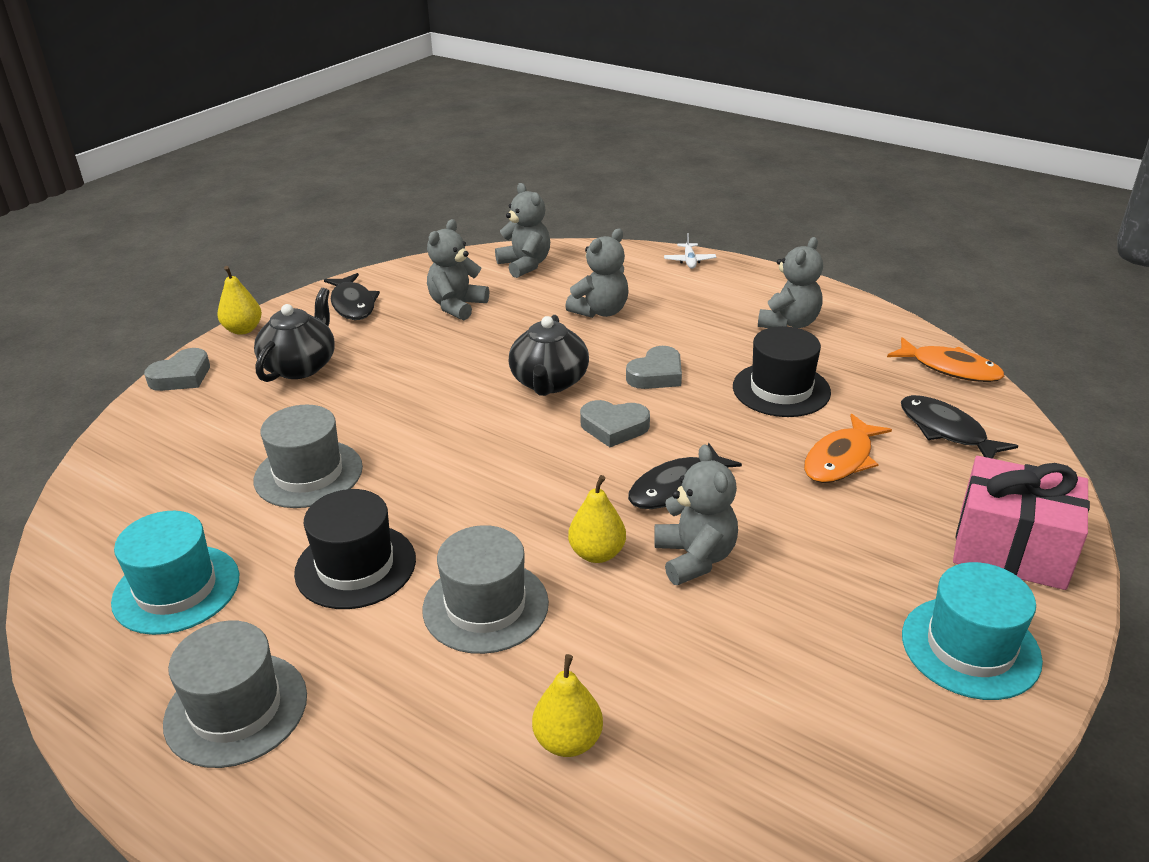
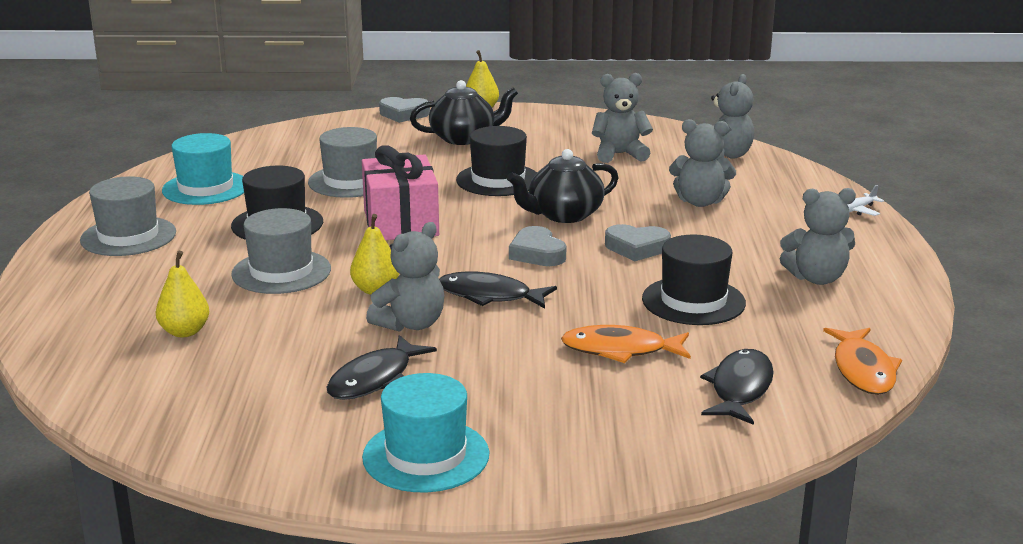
camera: 55 degrees right, 10 degrees down
(353, 304) = (565, 125): black fish -> black fish (375, 379)
(428, 386) = (498, 180): none -> black hat
(1011, 549) = (586, 453): pink gift -> pink gift (400, 223)

